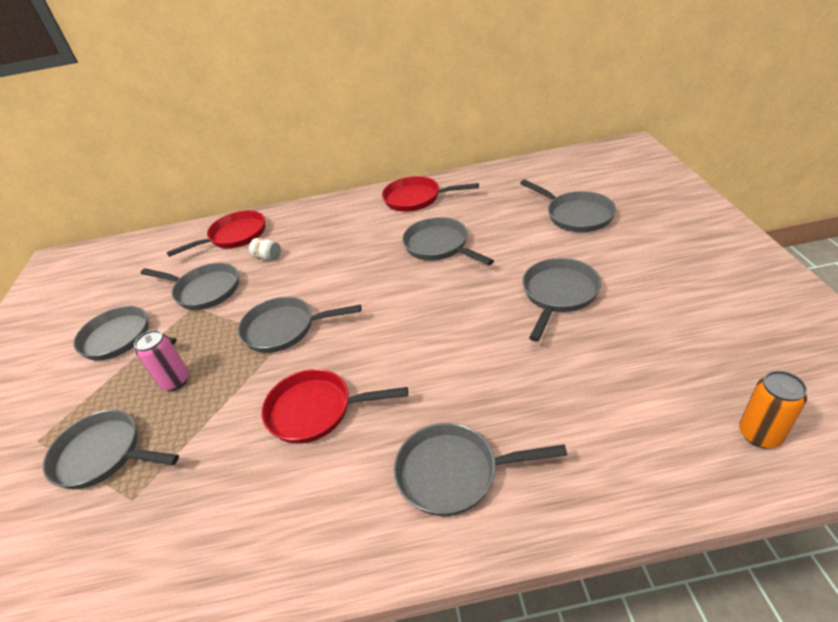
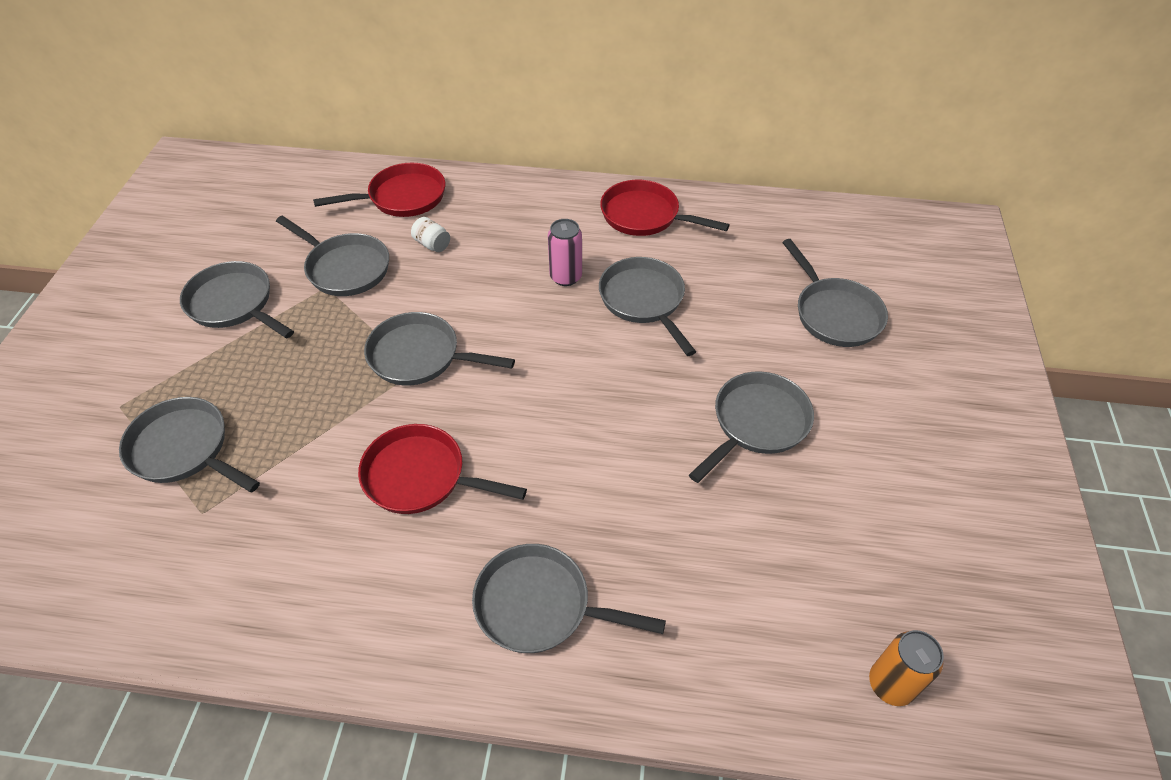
camera: 10 degrees right, 10 degrees up
(175, 381) = (281, 383): pink can -> pink can (565, 277)

